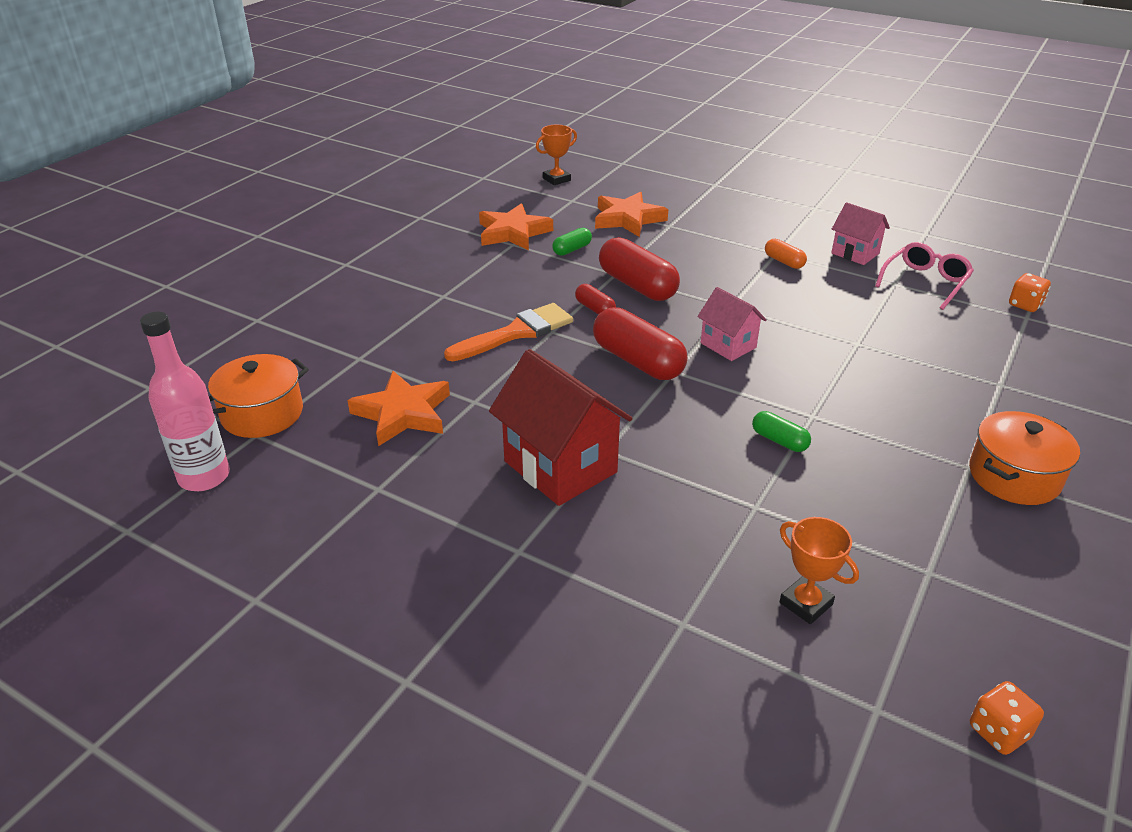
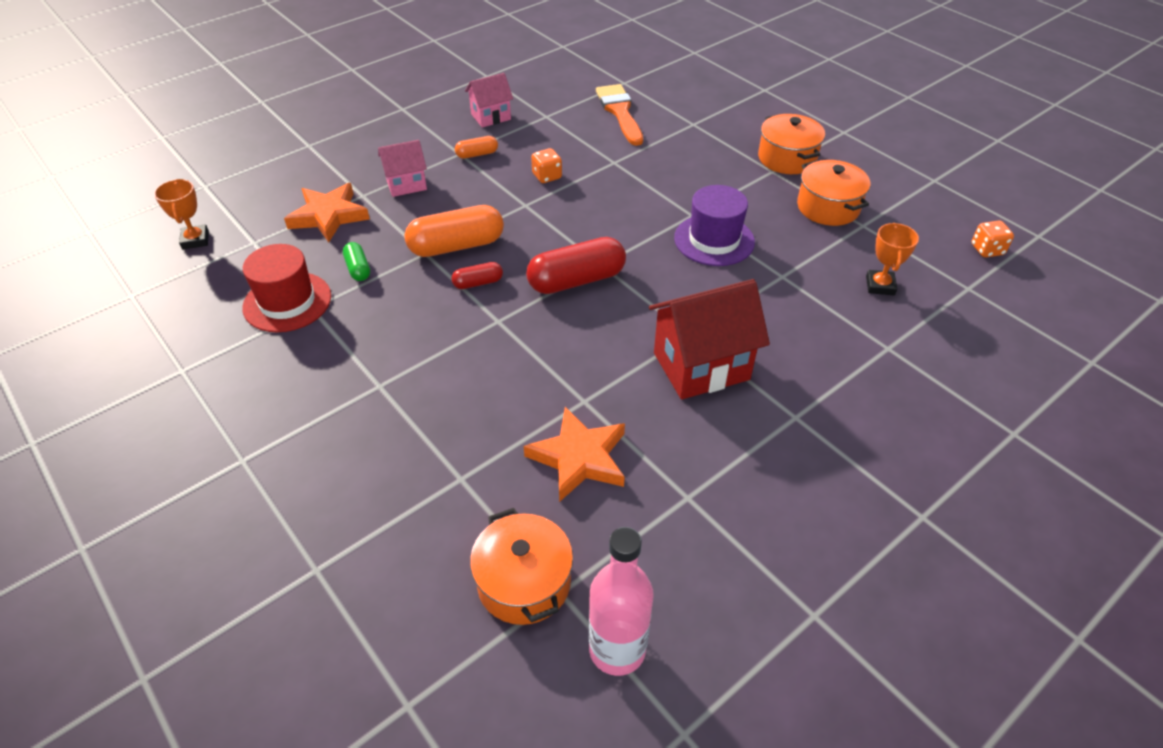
camera: 70 degrees left, 10 degrees up
(513, 233) = (287, 302): orange star -> red hat
(516, 333) = (486, 345): orange brush -> orange brush (620, 112)
(637, 286) = (456, 246): red capsule -> orange capsule
(728, 345) = (581, 224): pink house -> pink house (406, 185)
(779, 440) = (714, 240): green capsule -> purple hat
(806, 603) = (880, 285): orange trophy -> orange trophy turned 60 degrees counterclockwise
(925, 282) = (554, 103): pink glasses -> none
(938, 531) = (828, 207): none -> orange pot
(1025, 305) = (609, 77): orange dice -> orange dice (547, 176)

